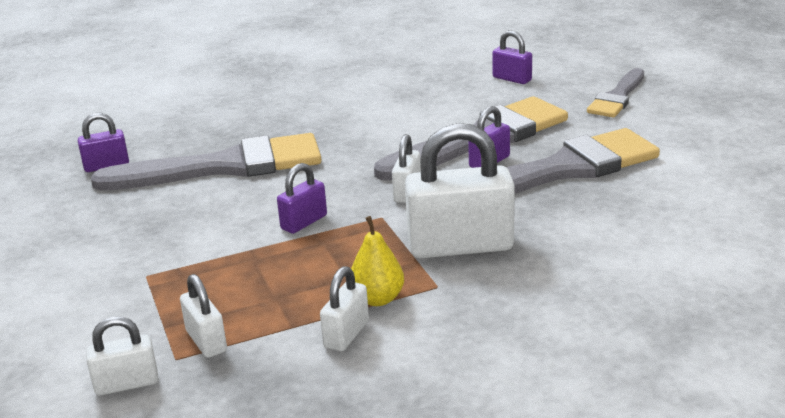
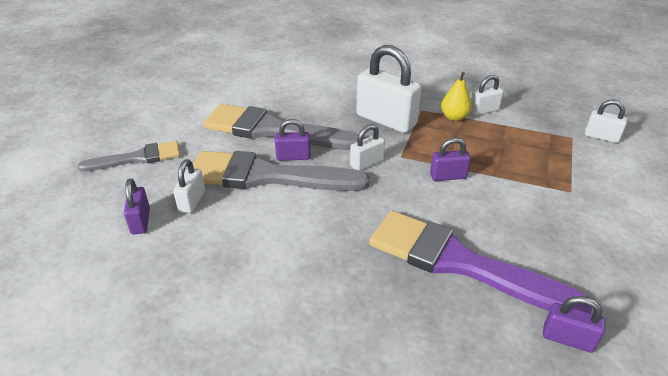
camera: 140 degrees left, 10 degrees up
(206, 341) = (552, 137): white padlock -> white padlock (192, 201)
(223, 167) = (461, 263): grey brush -> purple brush

